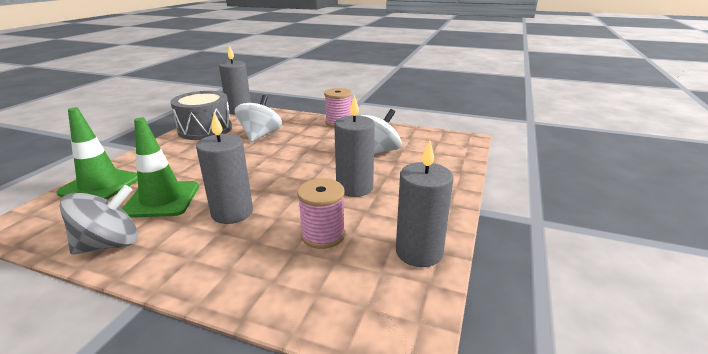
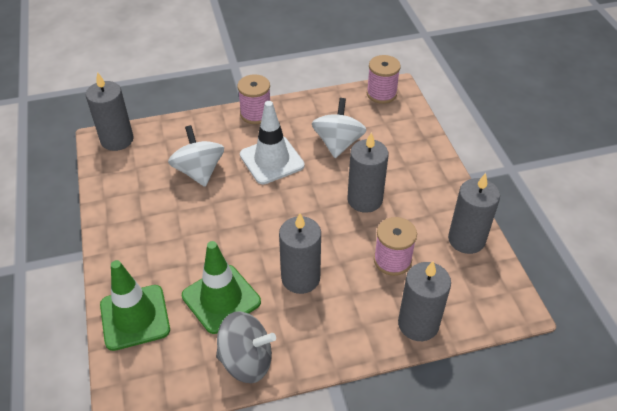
camera: 35 degrees left, 20 degrees up
(110, 244) = (246, 360): grey spinning top -> grey spinning top turned 75 degrees clockwise
(205, 129) = (123, 190): grey drum -> none
(278, 296) = (418, 324): none -> grey candle
(315, 145) = (272, 160): none -> white traffic cone
(450, 138) = (381, 94): none -> pink spool

